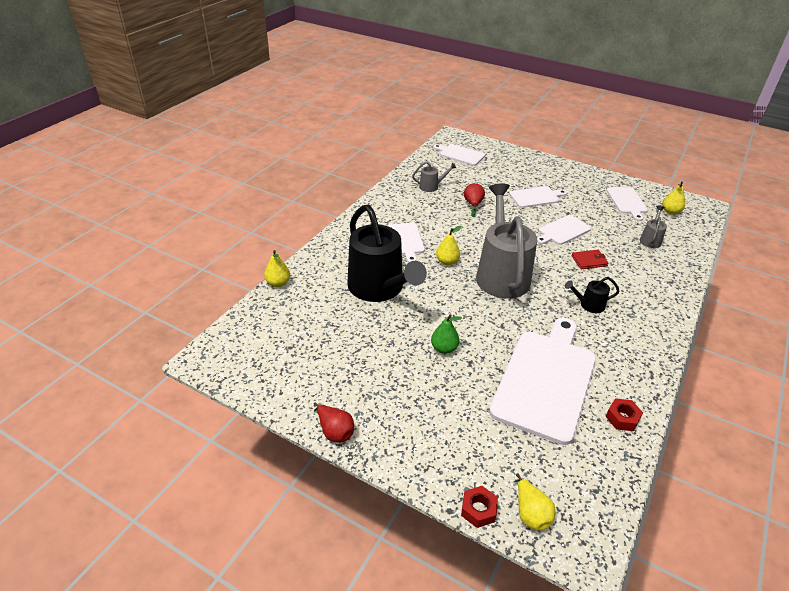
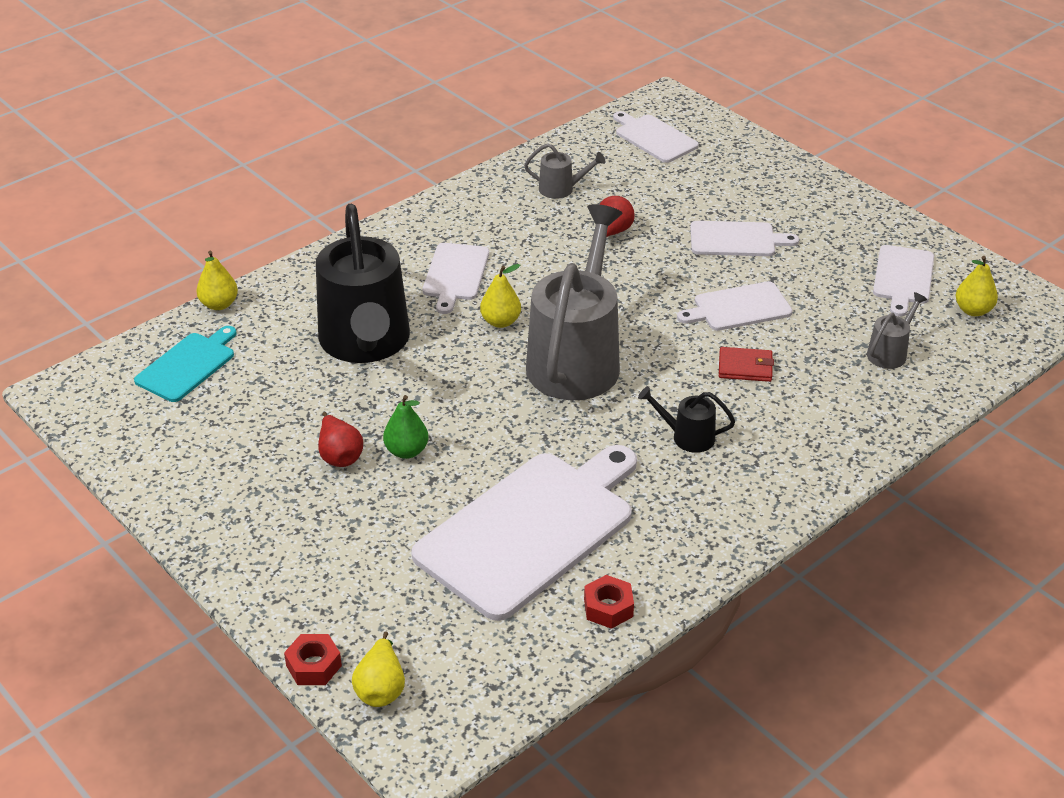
camera: 20 degrees right, 0 degrees up
(279, 324) = (188, 365): none -> turquoise cutting board
(334, 431) = (183, 525): red pear -> red pear (339, 455)

